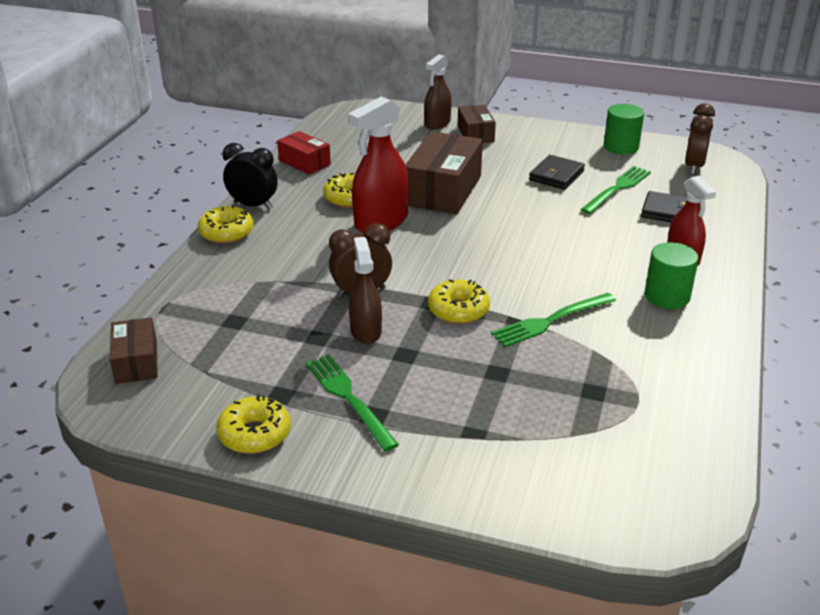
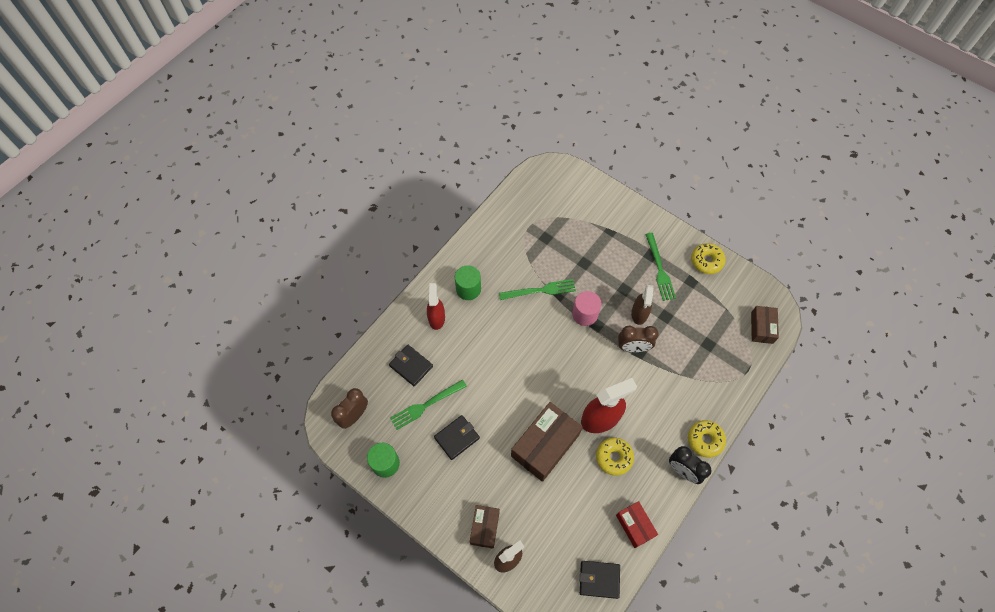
camera: 160 degrees left, 30 degrees up
(333, 130) = (599, 579): none -> black wallet
(458, 310) = (585, 314): yellow donut -> pink cylinder

